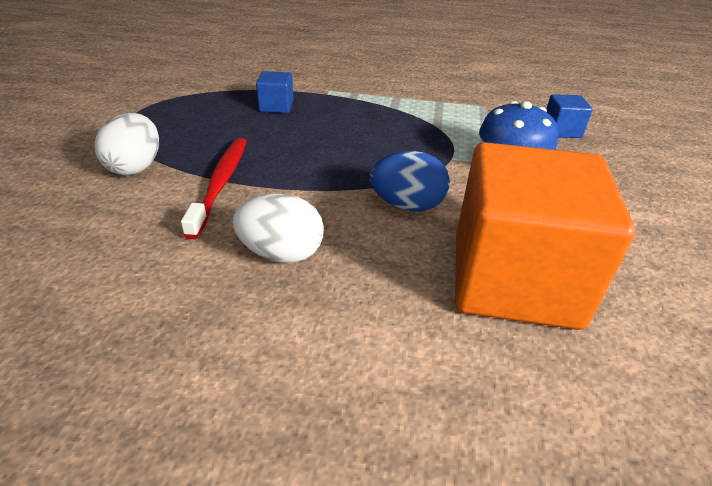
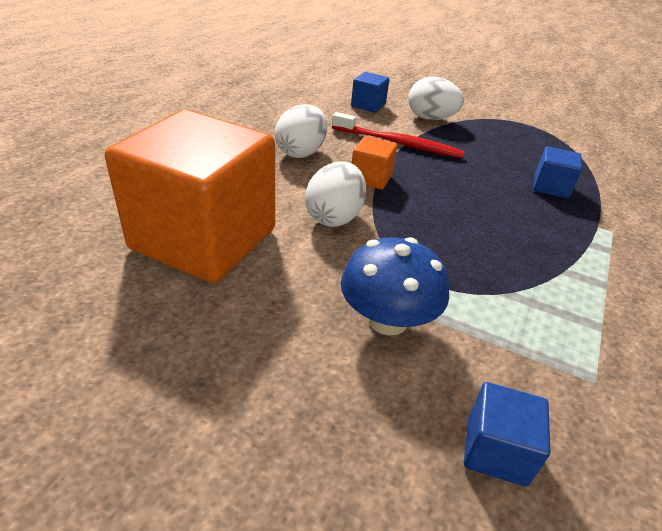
camera: 105 degrees right, 0 degrees up
(95, 219) = (368, 105): none -> blue cube
(316, 193) = (371, 178): none -> orange cube
(407, 205) = (334, 217): blue egg -> white egg

